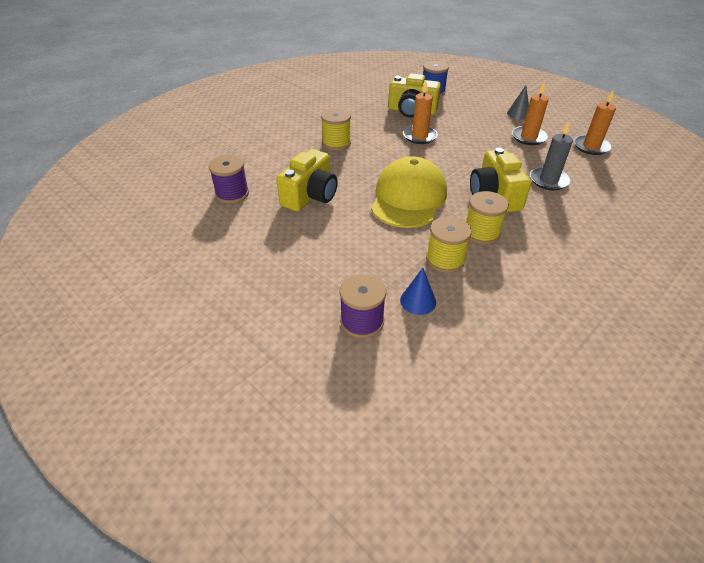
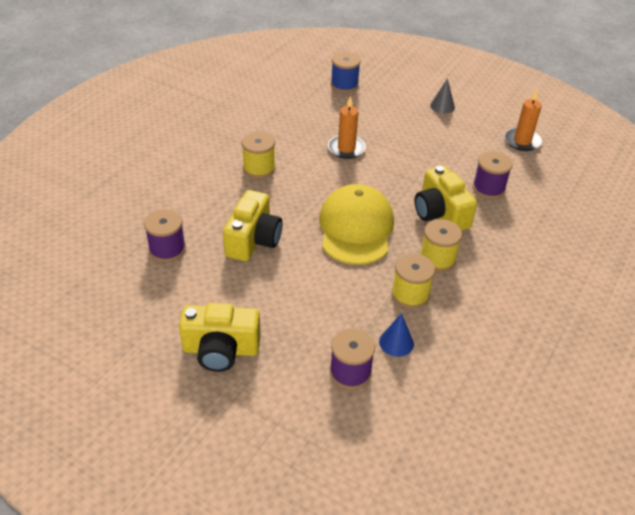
camera: 15 degrees left, 0 degrees up
(412, 111) = (328, 115): yellow camera -> yellow camera (221, 350)
(528, 137) = (459, 136): orange candle -> none
(548, 180) = (488, 188): grey candle -> purple spool

